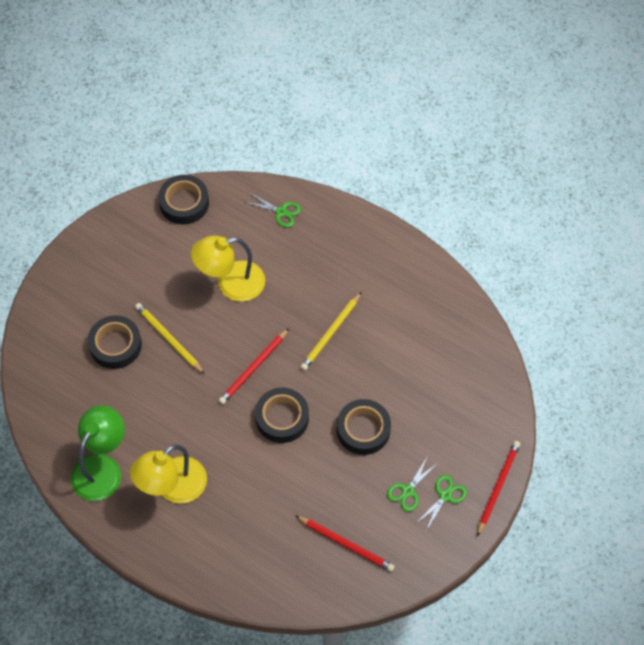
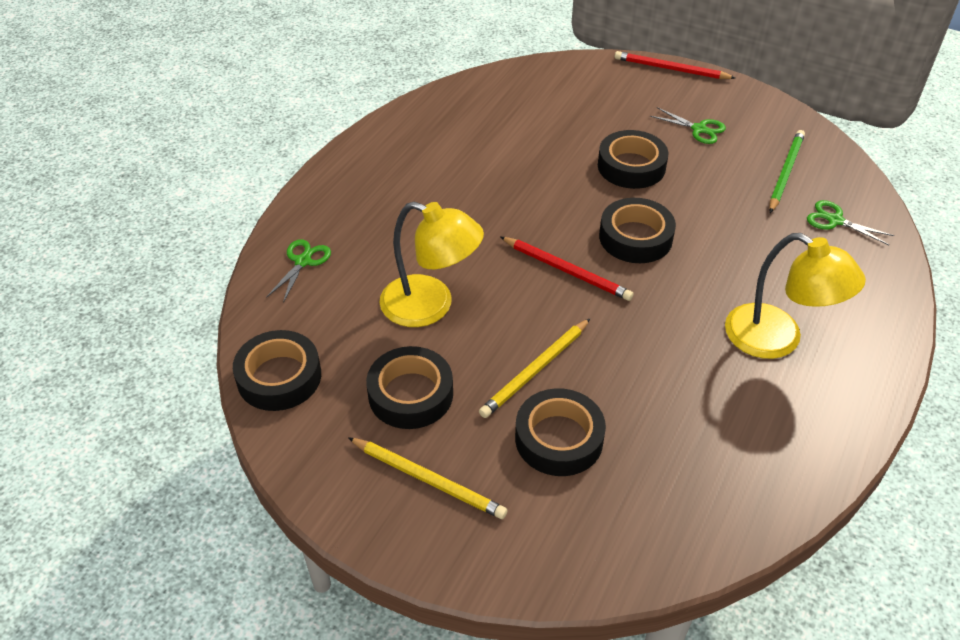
camera: 95 degrees left, 15 degrees down
(102, 468) = (778, 429): green lamp -> none
(160, 270) = (410, 394): none -> black tape
(231, 284) = (430, 306): yellow lamp -> yellow lamp turned 45 degrees counterclockwise
(331, 333) = (499, 201): yellow pencil -> yellow pencil (428, 479)
(346, 544) = (785, 172): red pencil -> green pencil
(445, 496) = (694, 103): green scissors -> green scissors (835, 220)

